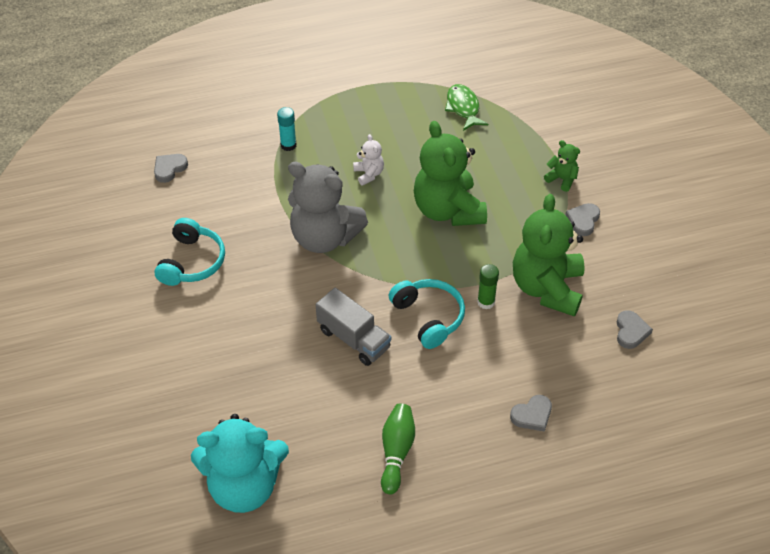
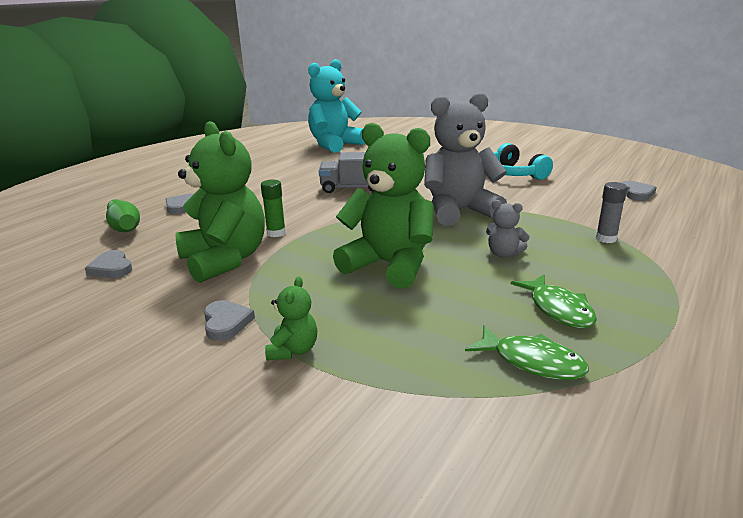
camera: 140 degrees right, 25 degrees down
(288, 145) = (606, 239): turquoise glue stick -> grey glue stick
(369, 174) = (504, 254): white teddy bear -> grey teddy bear
(396, 452) = (265, 172): green bowling pin -> green bowling pin (124, 226)
(407, 122) = (558, 309): none -> green fish
(428, 317) = (314, 211): turquoise headphones -> none
(562, 179) = (293, 350): green teddy bear -> green teddy bear turned 75 degrees counterclockwise

